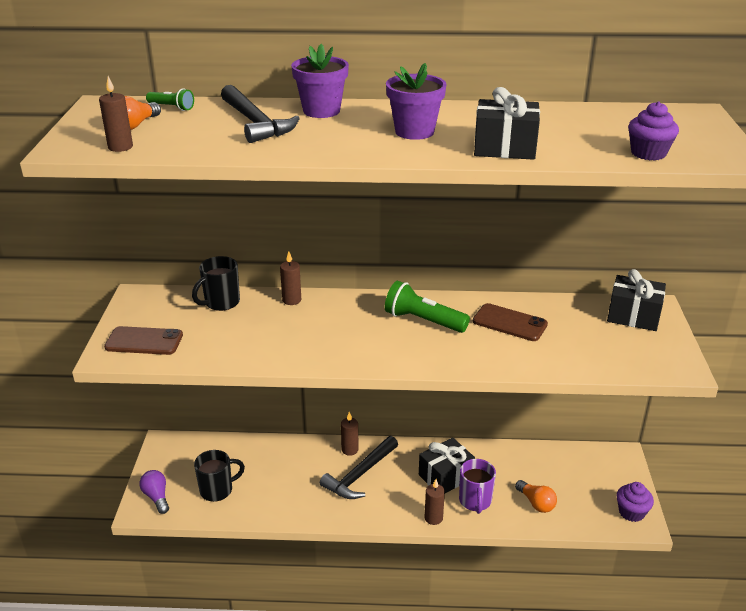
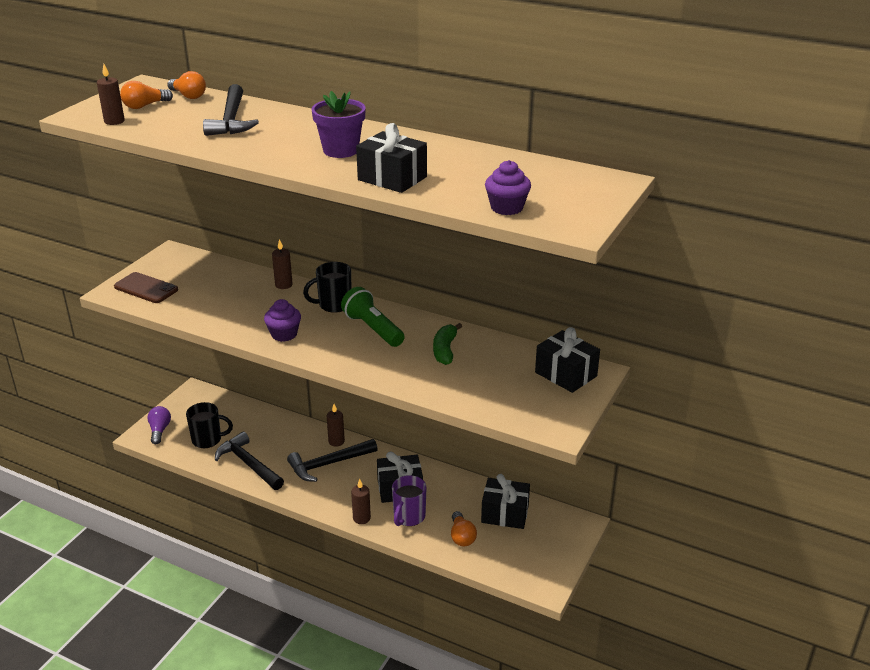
camera: 25 degrees right, 0 degrees up
(172, 107) = (188, 96): green flashlight -> orange light bulb
(221, 303) = (228, 273): black mug -> black mug (334, 305)
(280, 501) = (249, 464): none -> black hammer
(321, 111) = (294, 119): purple flower pot -> none
(509, 323) = (445, 350): brown phone -> green banana
(554, 468) = (505, 514): none -> black gift
(631, 512) = (544, 574): purple cupcake -> purple cupcake (284, 334)

